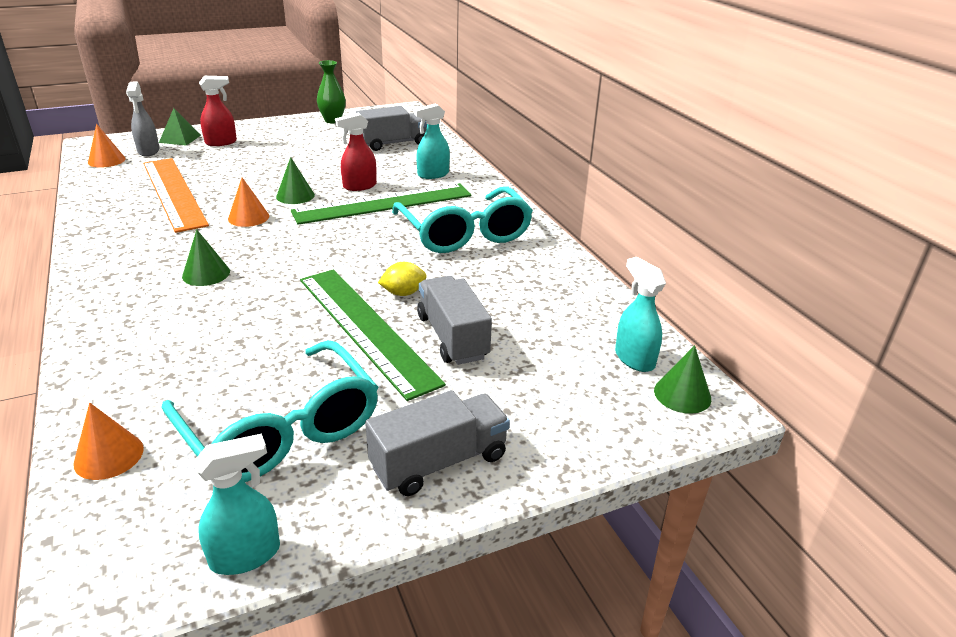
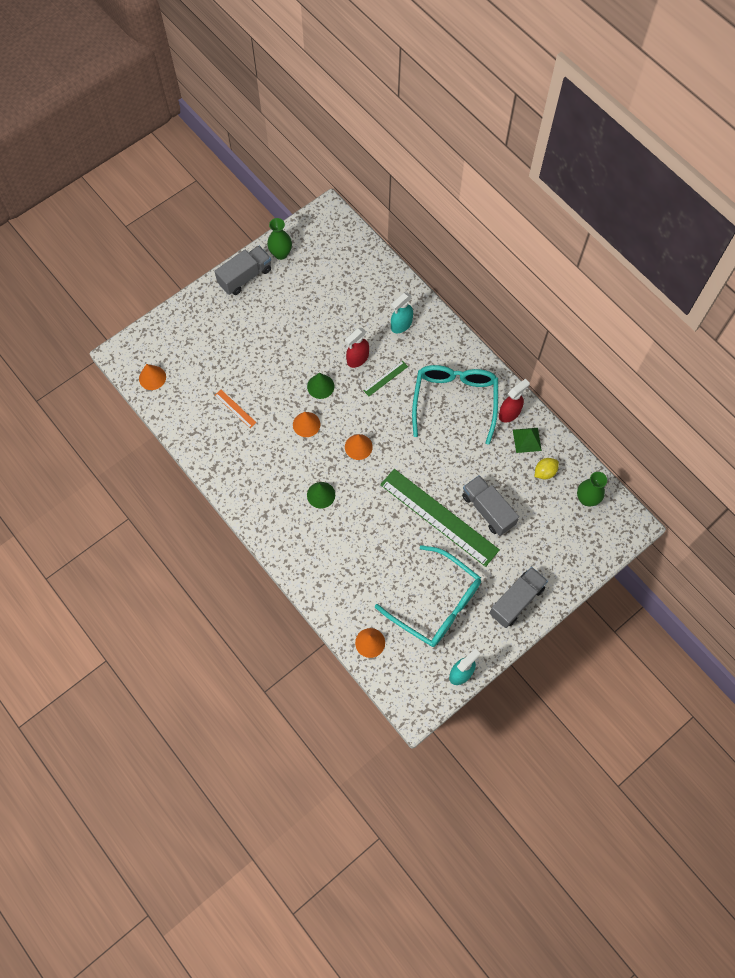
camera: 15 degrees left, 35 degrees up
(148, 151) = (172, 353): grey spray bottle -> none
(174, 193) = (235, 408): orange ruler -> orange ruler, size x0.40
(180, 139) = (181, 325): green pyramid -> green pyramid (527, 440)
(221, 142) = (217, 322): red spray bottle -> red spray bottle (509, 413)
(300, 245) = (358, 447): none -> orange cone
(383, 203) = (385, 378): green ruler -> green ruler, size x0.40
(393, 143) = (349, 282): grey truck -> grey truck (245, 277)
(403, 293) = (444, 478): yellow lemon -> yellow lemon (544, 472)
(465, 233) = (454, 401): turquoise glasses -> turquoise glasses turned 135 degrees counterclockwise
(634, 358) = (586, 499): turquoise spray bottle -> green vase
(682, 394) = (615, 520): green cone -> none

